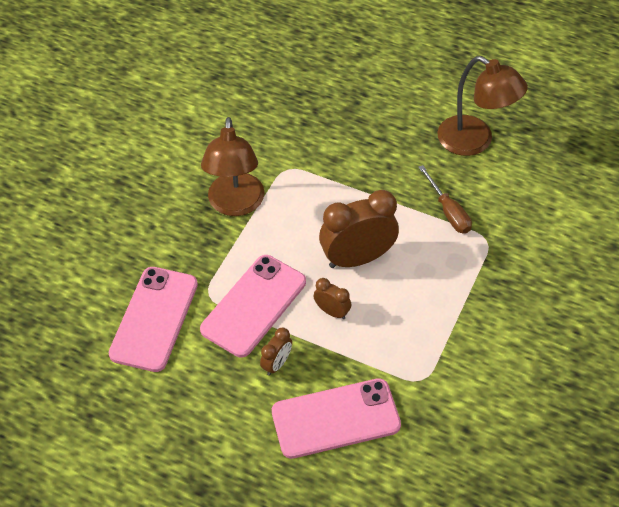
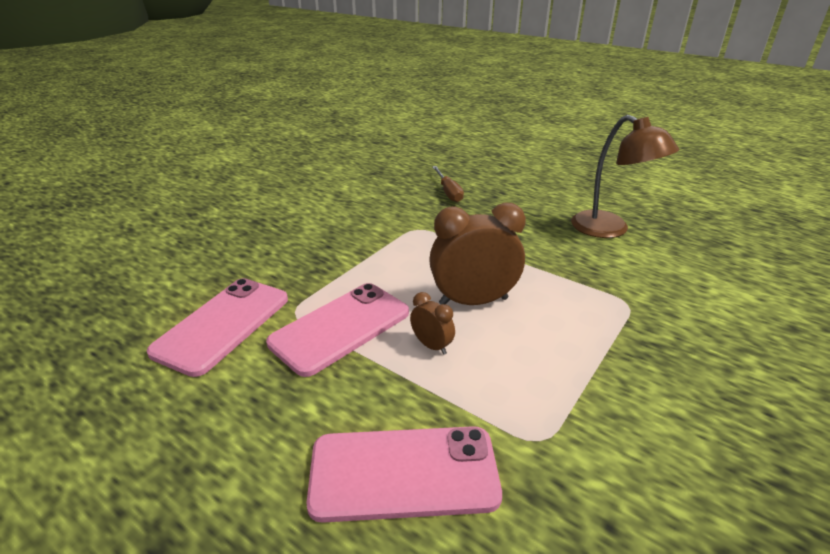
camera: 10 degrees right, 20 degrees down
(235, 205) = (356, 247): brown lamp -> none
(277, 364) = (345, 390): brown clock -> none
(448, 211) = (582, 275): brown screwdriver -> brown screwdriver (448, 192)

